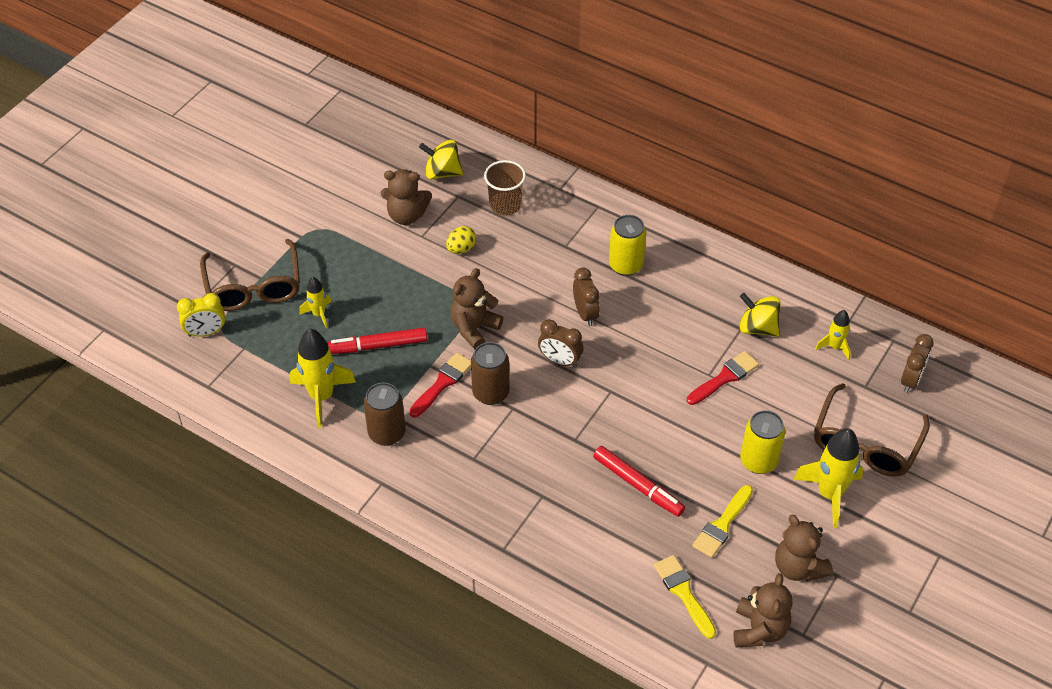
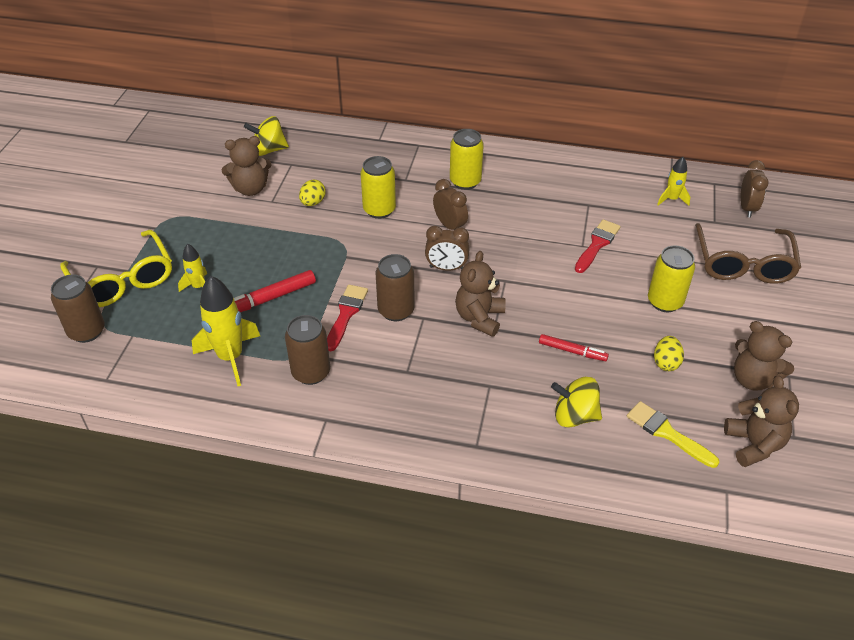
camera: 20 degrees left, 5 degrees down
(206, 332) = (87, 331): yellow clock -> brown can
(254, 287) = (123, 280): brown glasses -> yellow glasses
(474, 328) = (355, 261): brown teddy bear -> brown teddy bear (479, 318)
(505, 205) = (337, 161): brown cup -> none
(523, 275) = (379, 210): none -> yellow can
(638, 485) = (572, 351): red marker -> red marker, size x0.65
(722, 524) = (666, 362): yellow brush -> yellow egg
(758, 328) = (601, 200): yellow spinning top -> yellow spinning top (574, 416)
(829, 494) = (740, 311): yellow rocket -> none

